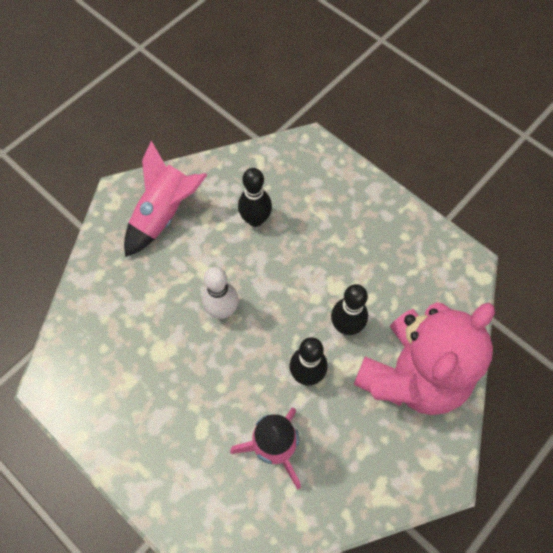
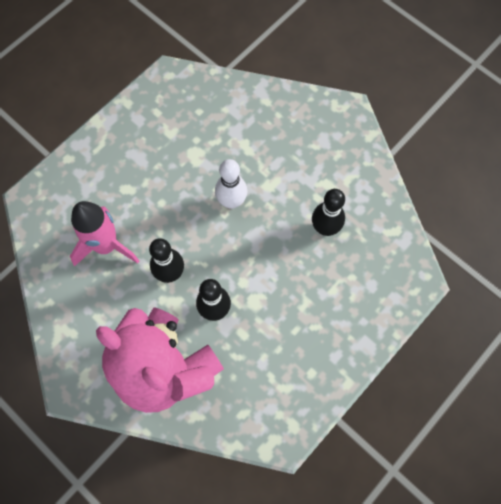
camera: 90 degrees right, 5 degrees up
(164, 214) = (327, 148): pink rocket -> none

